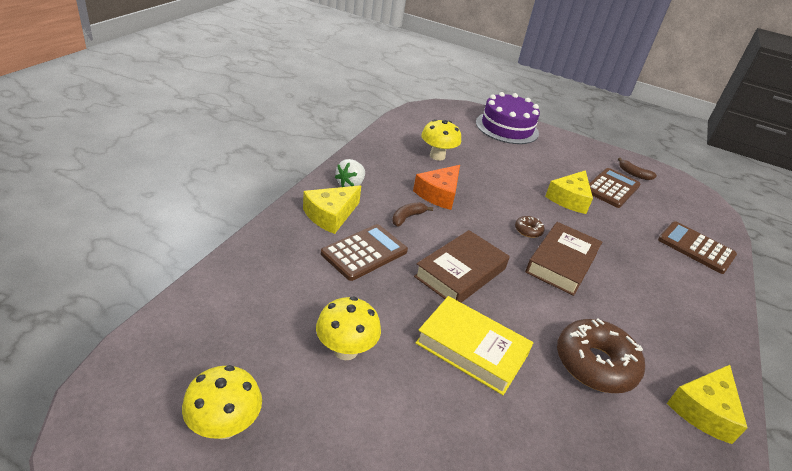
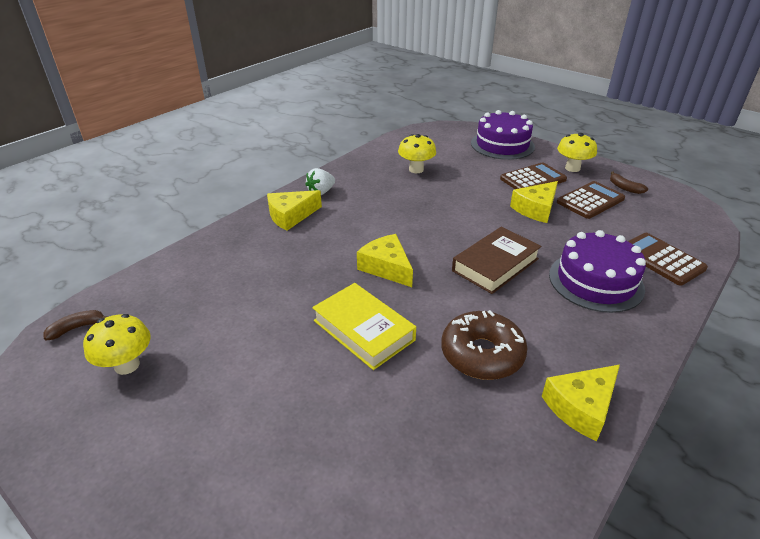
camera: 20 degrees right, 0 degrees up
(345, 350) = (250, 320): yellow mushroom -> yellow mushroom (572, 168)
(364, 252) = (305, 246): brown calculator -> brown calculator (533, 179)
(407, 217) = (359, 220): brown banana -> brown banana (77, 328)
(439, 194) = (400, 201): orange cheese -> none
(460, 272) = (386, 267): brown book -> yellow cheese
(528, 230) = (475, 235): brown donut -> none
(655, 275) = (595, 281): none -> purple cake

